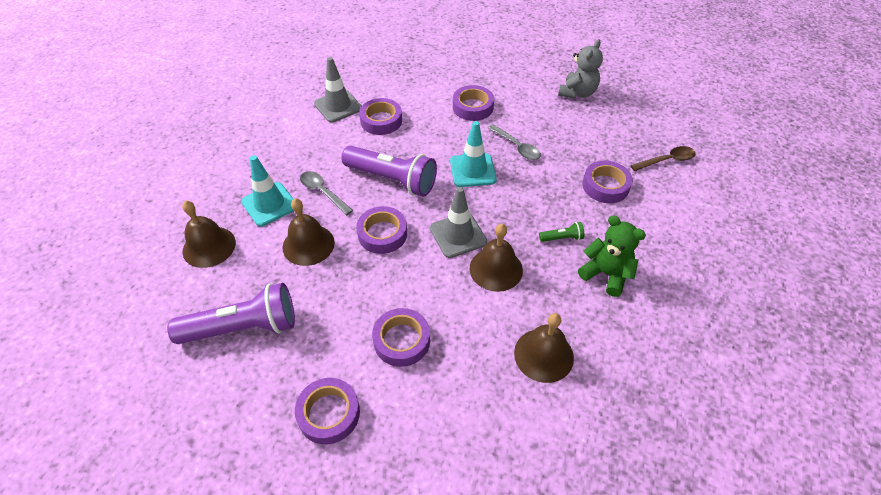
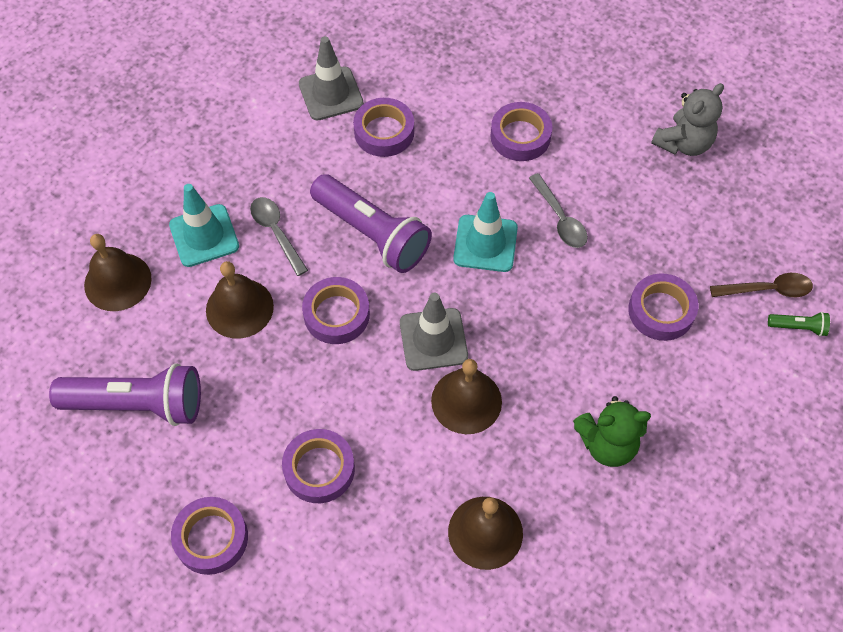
camera: 15 degrees right, 10 degrees up
(562, 238) = (569, 377): green flashlight -> green flashlight (798, 327)
(606, 274) = (607, 444): green teddy bear -> green teddy bear turned 120 degrees clockwise

